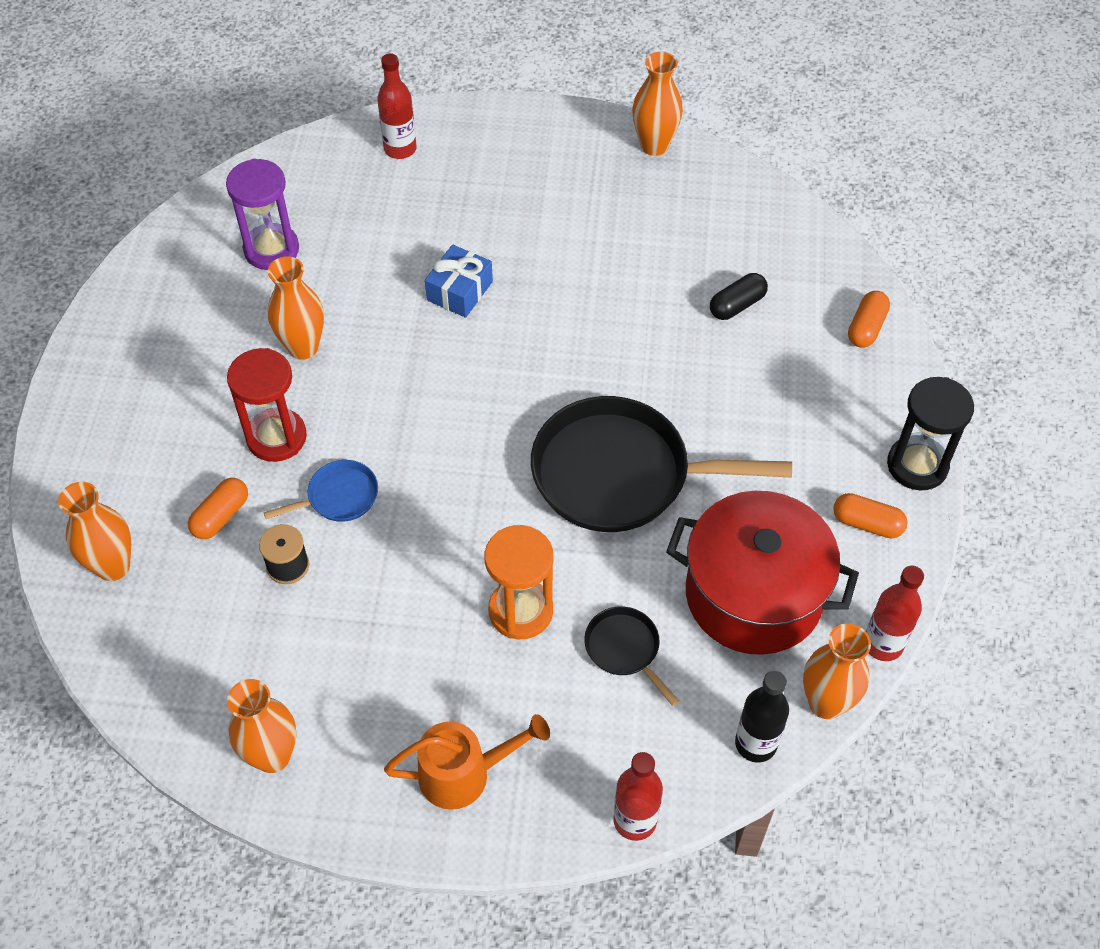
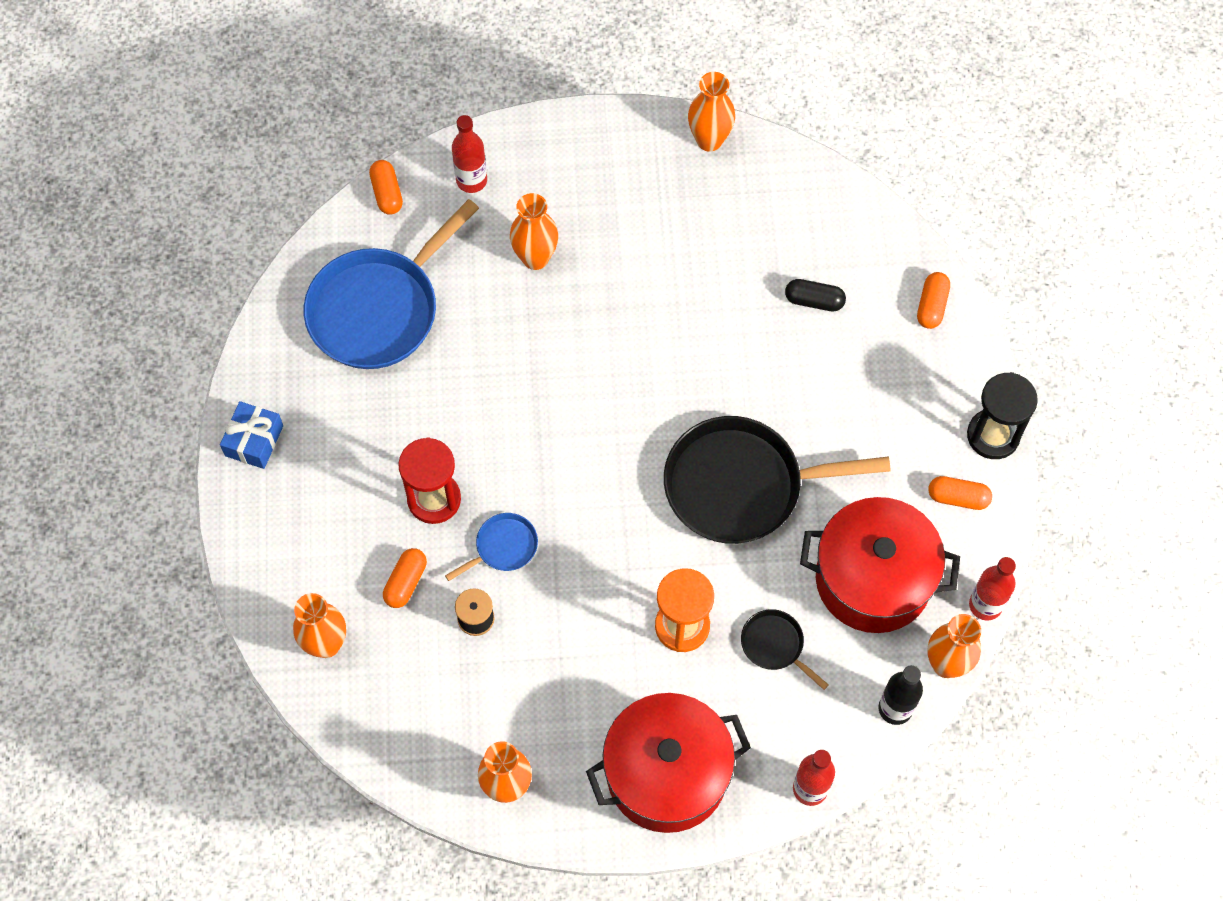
camera: 10 degrees left, 10 degrees up
(271, 249) = (379, 309): purple hourglass -> blue pan
(303, 347) = (434, 406): orange vase -> orange vase (535, 258)
(311, 149) = (387, 193): none -> orange capsule
(459, 291) = (562, 325): blue gift -> blue gift (254, 441)
(465, 773) = (667, 774): orange watering can -> red pot
(737, 305) = (814, 301): black capsule -> black capsule turned 60 degrees clockwise

